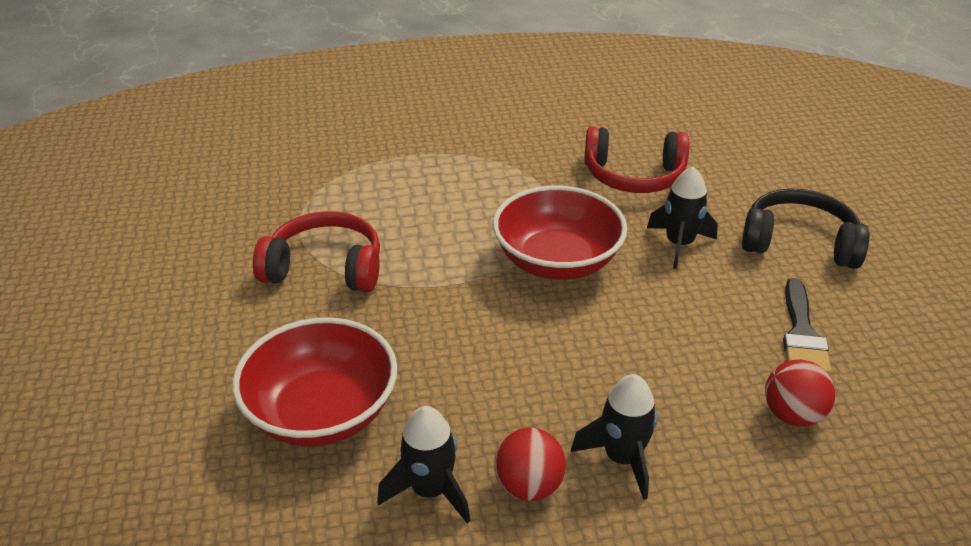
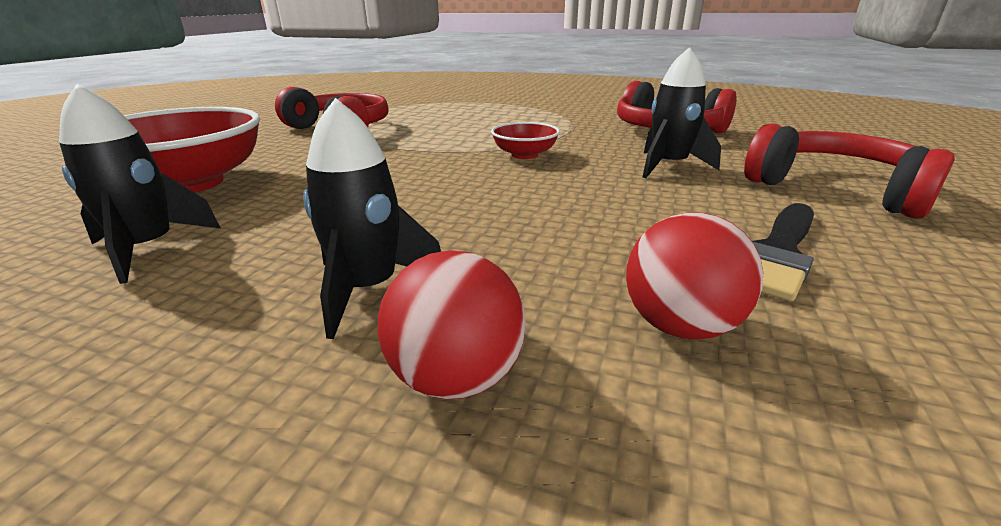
camera: 30 degrees right, 10 degrees down
(528, 486) = (232, 277): red ball -> red ball (456, 377)
(557, 261) = (524, 155): red bowl -> red bowl, size x0.49
(799, 242) = (835, 189): black headphones -> red headphones

